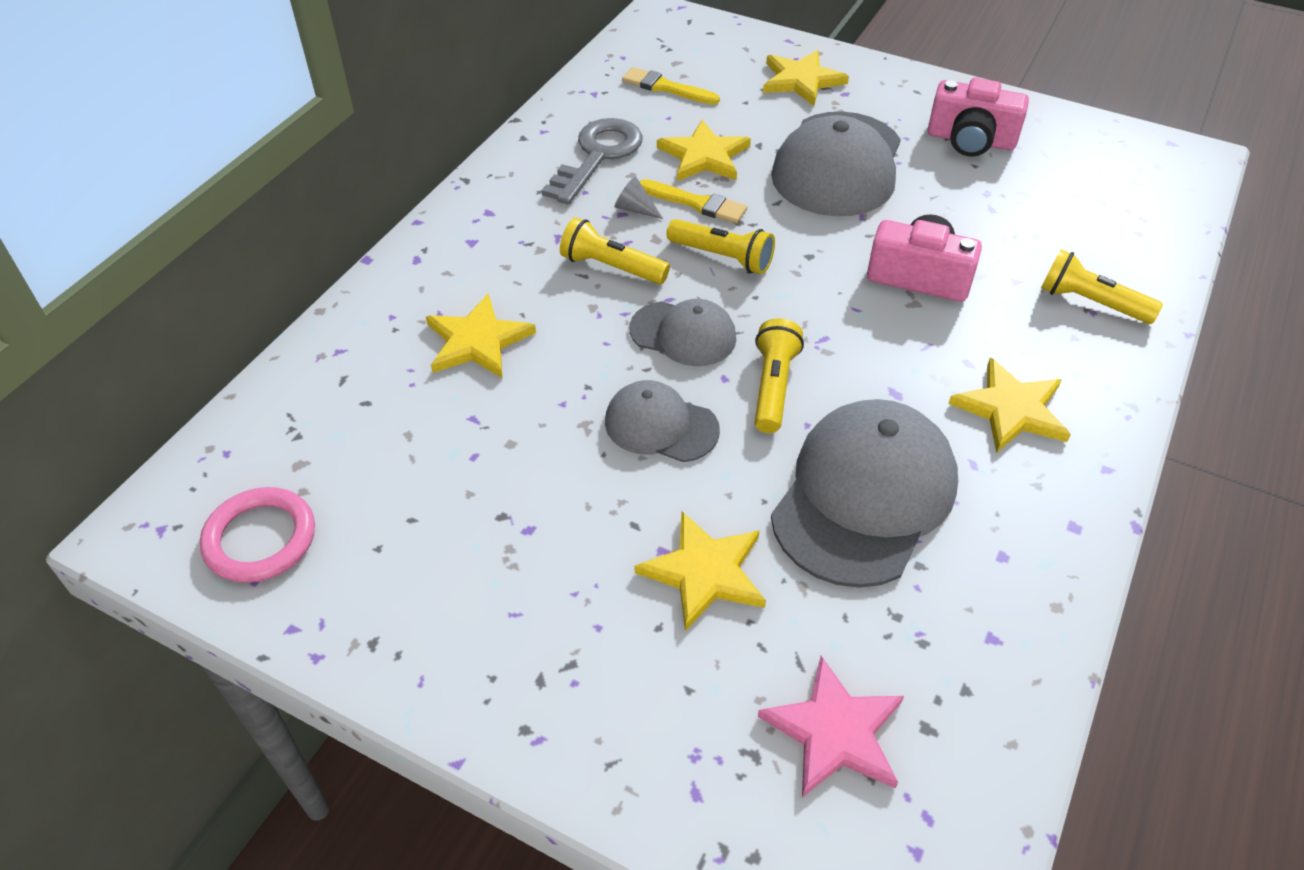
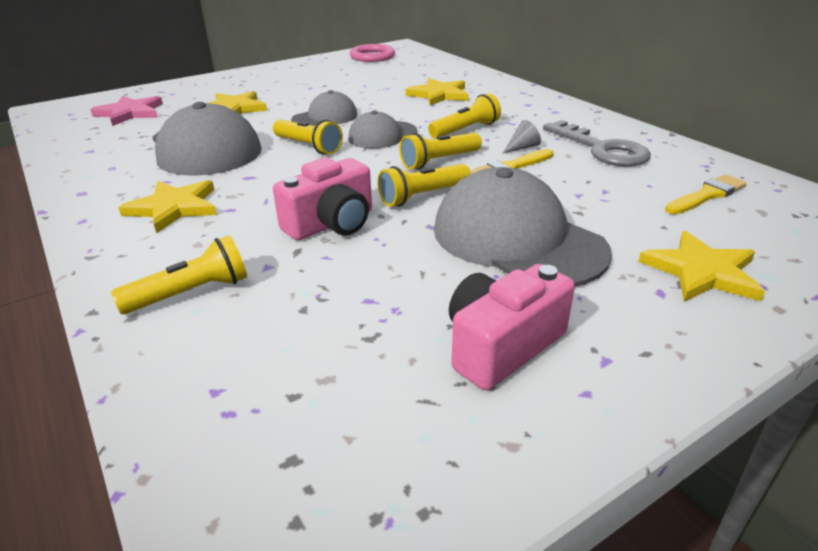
camera: 120 degrees right, 15 degrees down
(704, 156) = (575, 184): yellow star -> none
(813, 240) = (423, 196): none -> yellow flashlight

